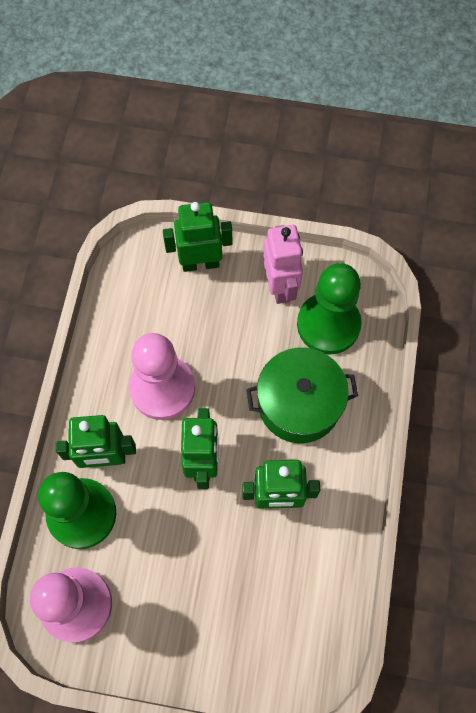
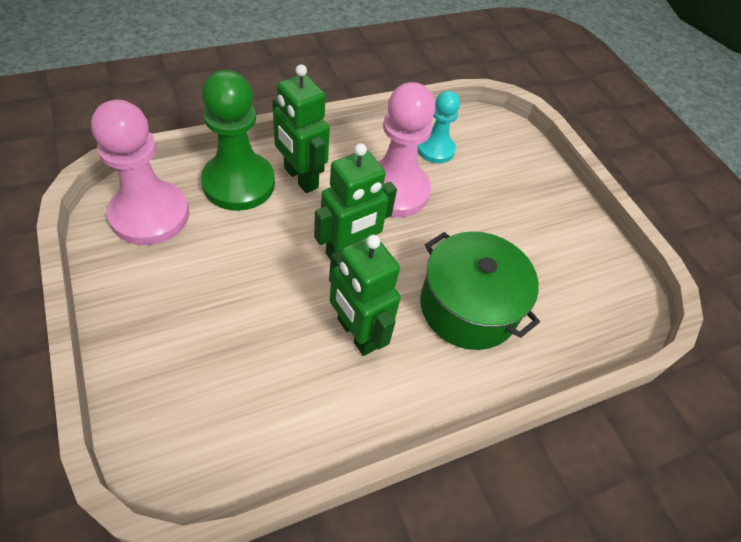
camera: 50 degrees right, 15 degrees down
(137, 325) = (435, 149): none -> turquoise pawn
(200, 263) = (529, 168): green robot -> none
(280, 286) = (566, 236): pink robot -> none
(328, 324) = (568, 294): green pawn -> none

